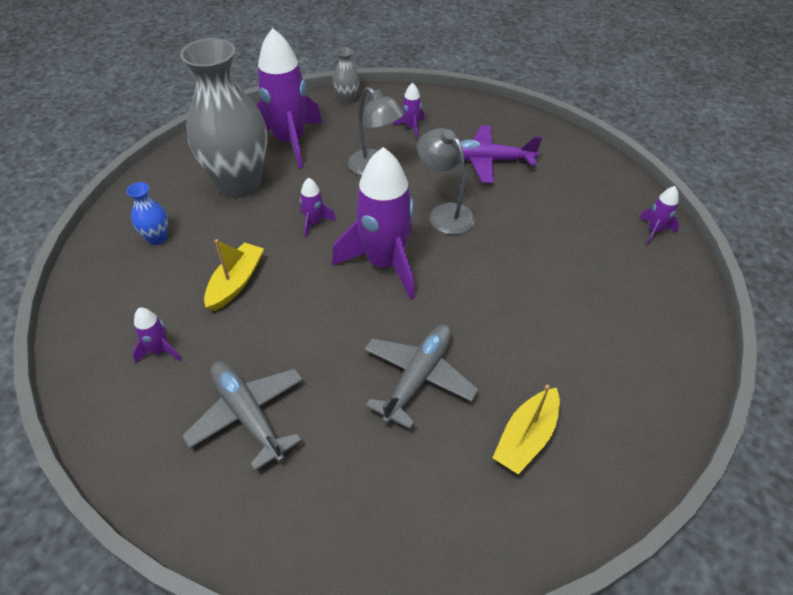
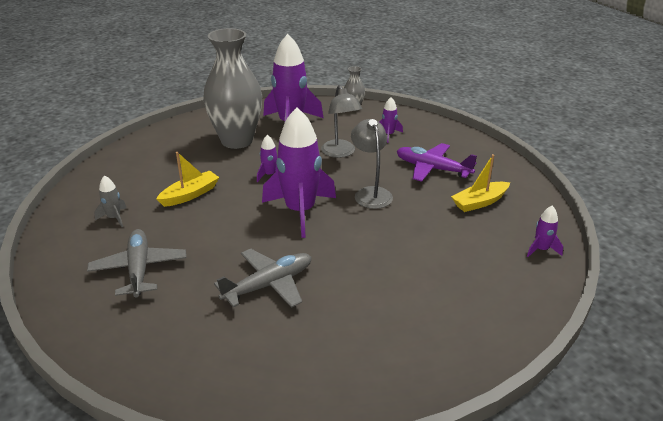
camera: 25 degrees right, 15 degrees down
(157, 238) = (160, 158): blue vase -> none
(160, 351) = (114, 218): purple rocket -> grey rocket
(526, 437) = (319, 346): yellow boat -> yellow boat (479, 202)

